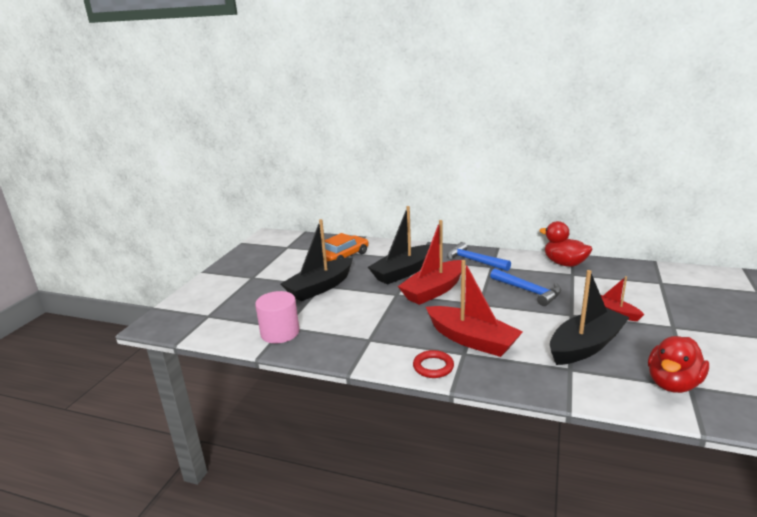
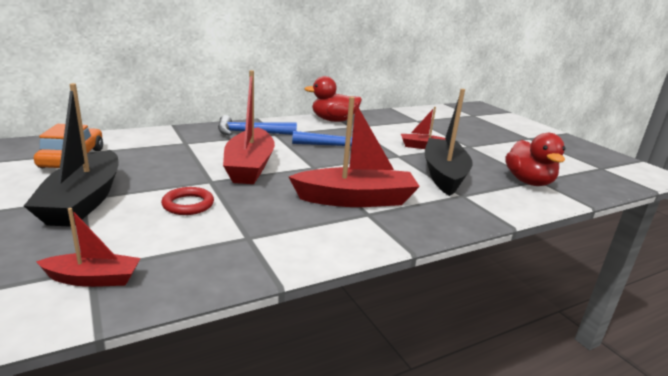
camera: 50 degrees left, 0 degrees up
(280, 333) = (93, 279): pink cylinder -> red boat
(403, 272) = (185, 158): black boat -> none
(433, 367) = (361, 237): red ring -> red ring (188, 204)

